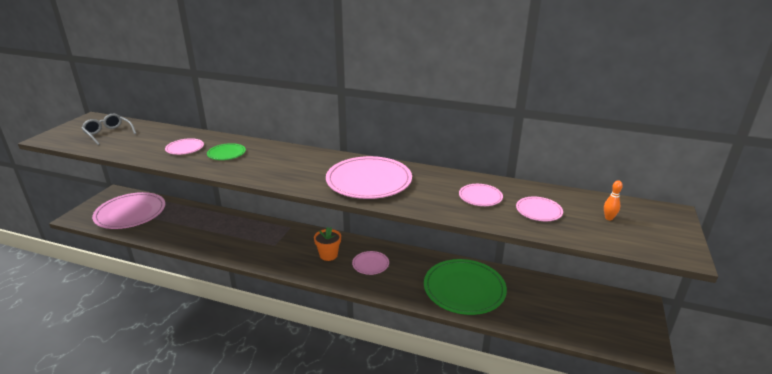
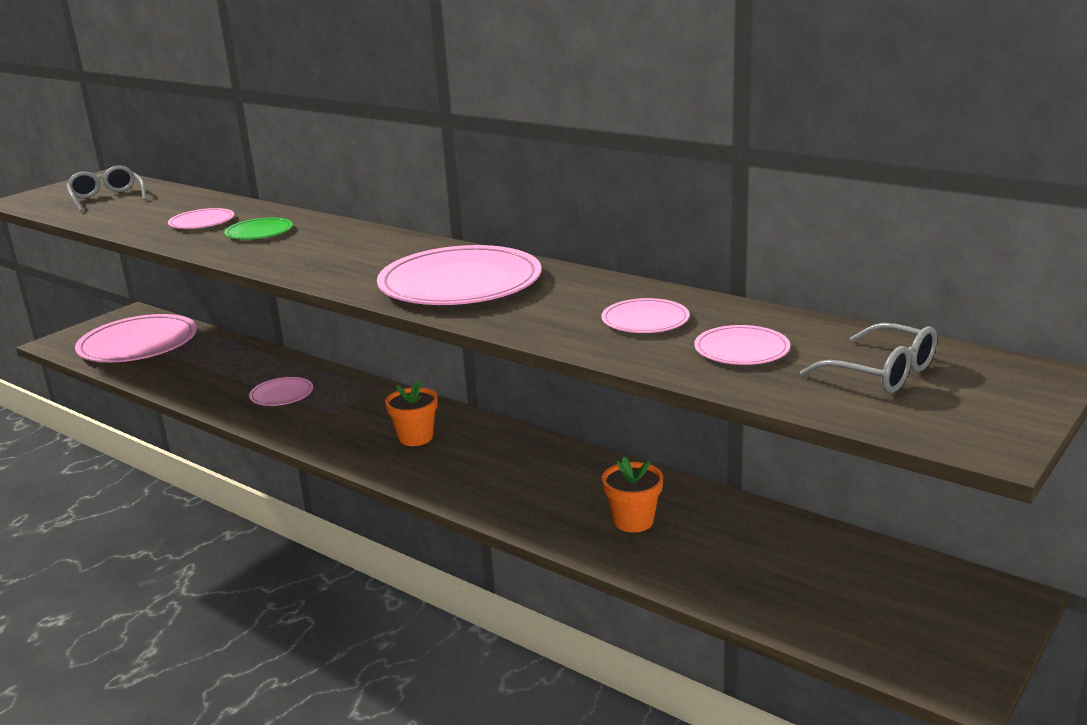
camera: 20 degrees right, 5 degrees down
(370, 264) = (481, 460): pink plate -> pink plate (281, 394)
(464, 289) = (633, 521): green plate -> orange flower pot
(608, 218) = (881, 373): orange bowling pin -> grey glasses

